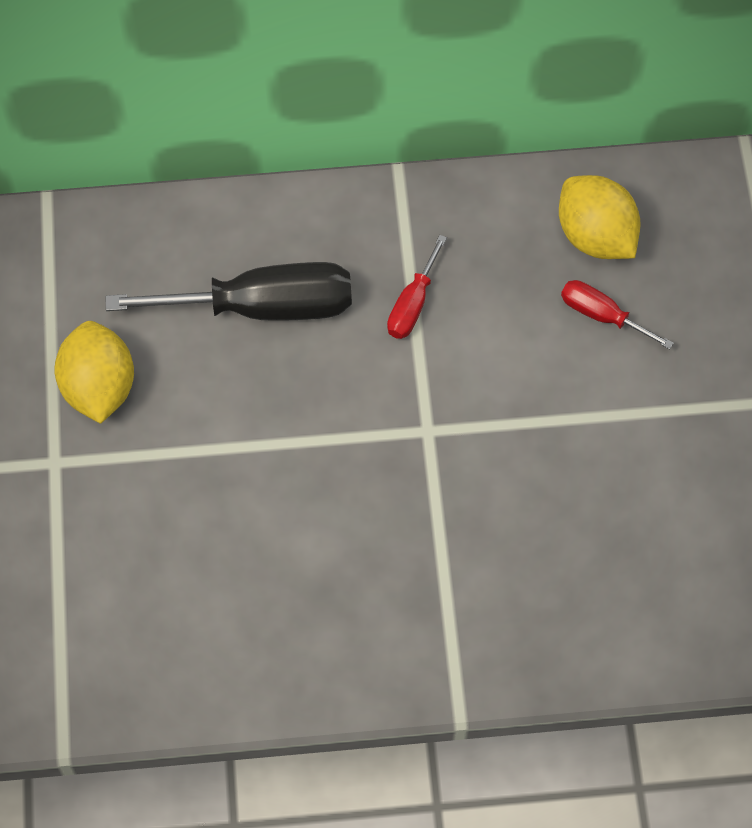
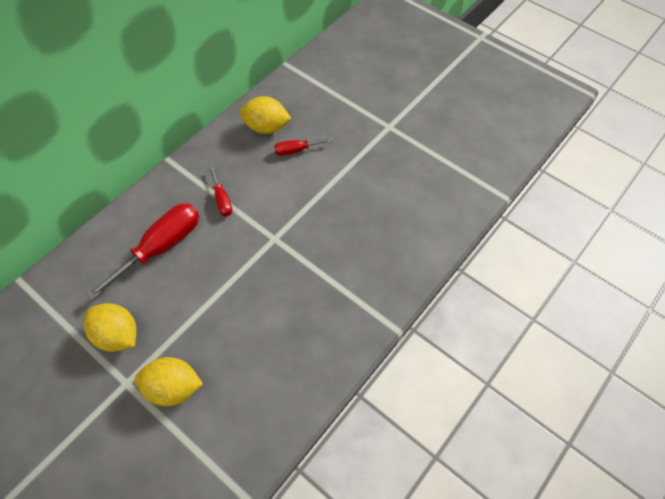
camera: 45 degrees left, 5 degrees down
(103, 522) = (173, 388): none -> yellow lemon
(263, 307) = (161, 247): black screwdriver -> red screwdriver

